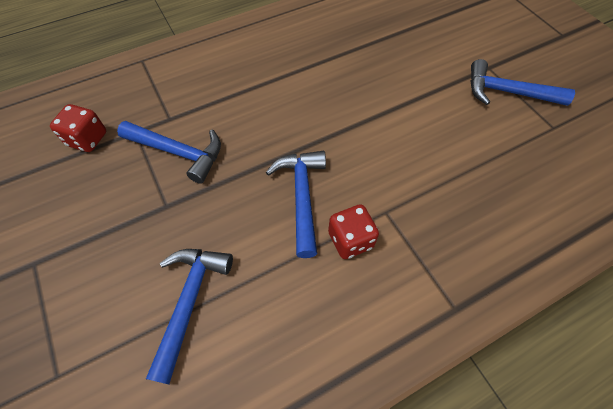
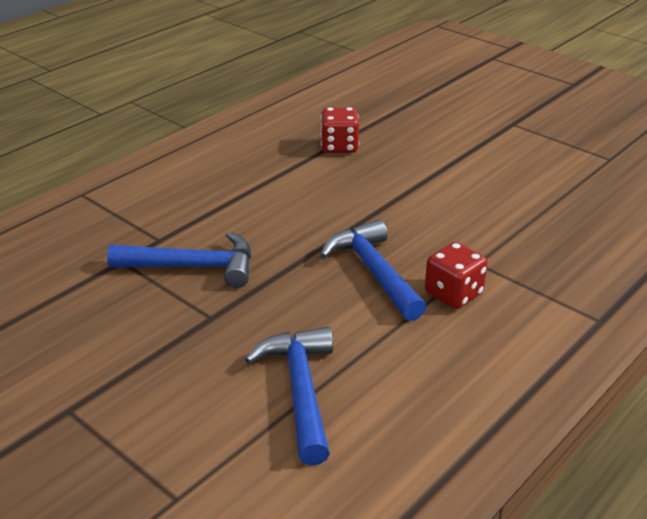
camera: 20 degrees left, 25 degrees down
(87, 139) = (59, 281): red dice -> red dice (339, 147)
(507, 92) = (544, 140): blue hammer -> none

